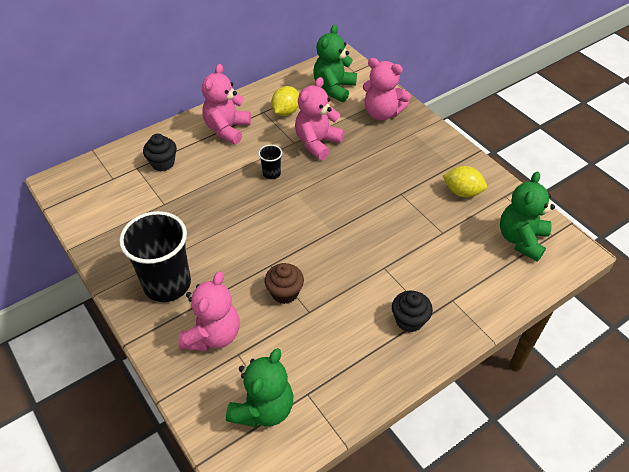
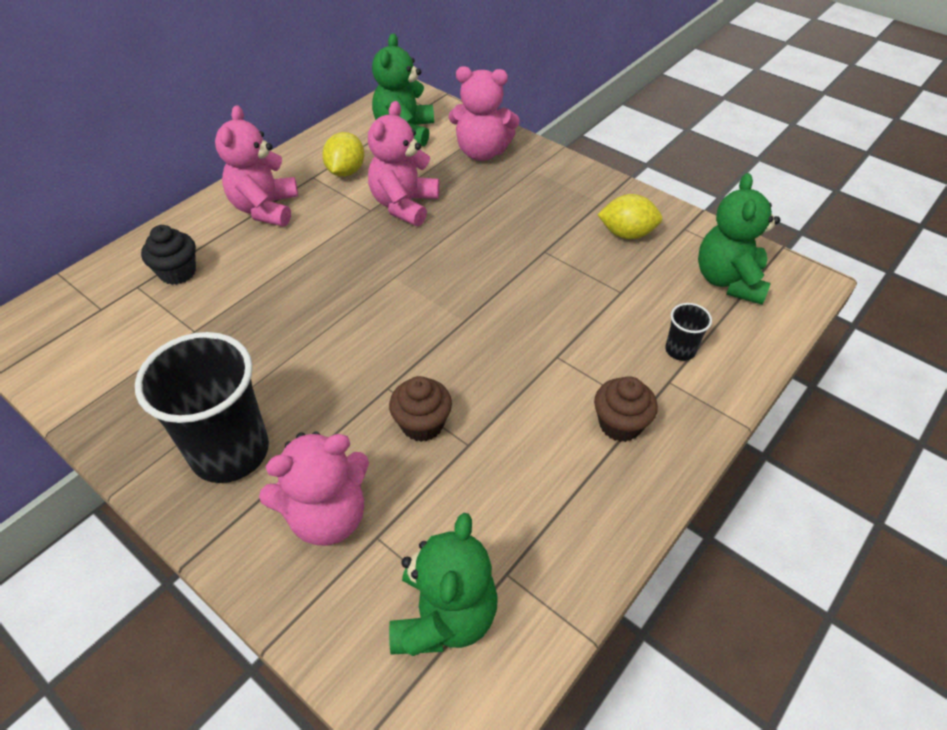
camera: 15 degrees left, 0 degrees up
(213, 335) = (327, 516): pink teddy bear -> pink teddy bear turned 60 degrees clockwise
(271, 173) = (350, 257): black cup -> black cup (680, 350)
(409, 320) = (620, 424): black cupcake -> brown cupcake

